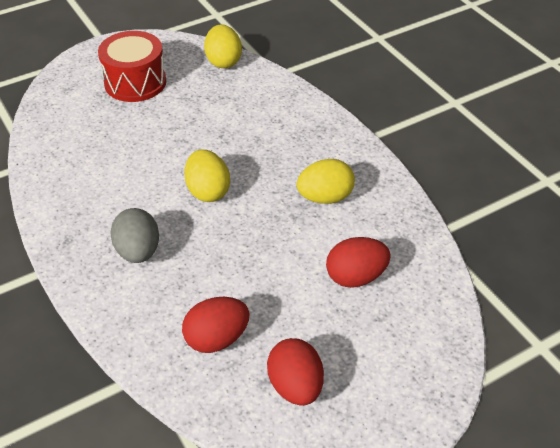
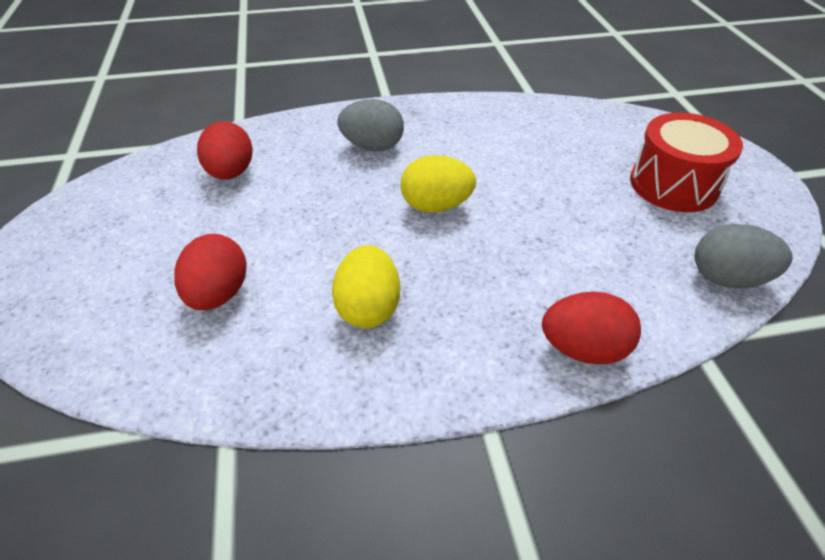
camera: 110 degrees right, 0 degrees up
(223, 61) = (727, 278): yellow egg -> grey egg
(295, 386) = (135, 208): red egg -> red egg (583, 349)

